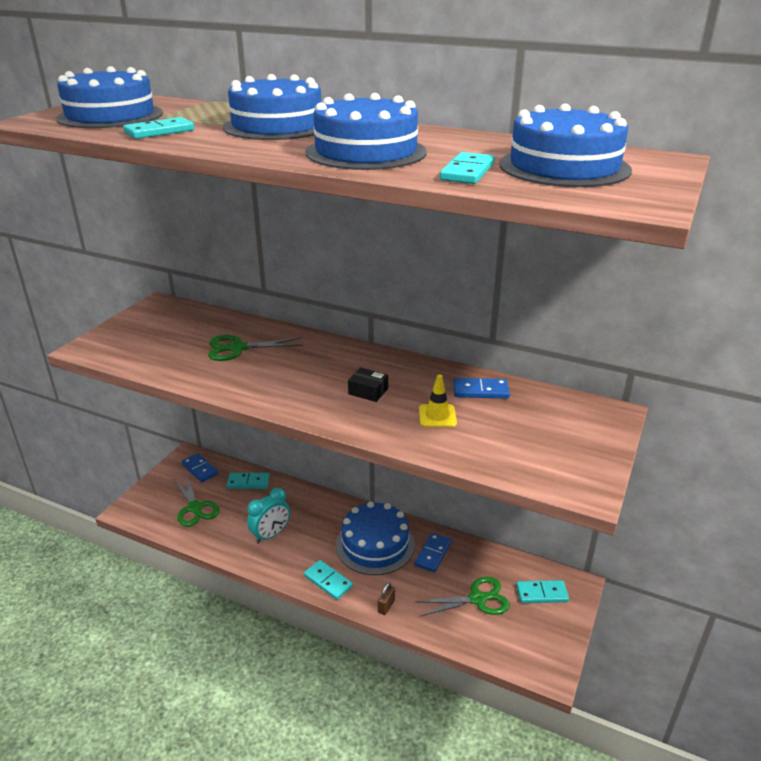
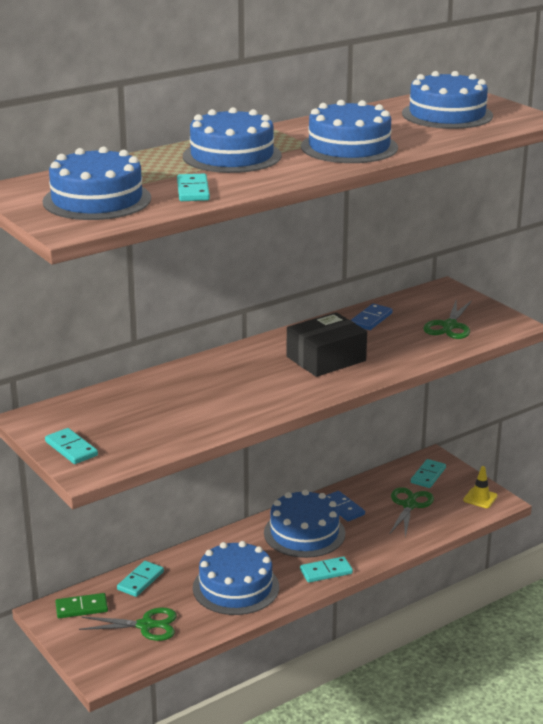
camera: 60 degrees left, 5 degrees down
(199, 469) = (81, 608): blue domino -> green domino
(238, 348) = (186, 396): green scissors -> green scissors (449, 326)
(271, 535) = (236, 587): turquoise clock -> blue cake
(368, 391) = (326, 359): black box -> black box, size x2.11
(386, 606) = (380, 551): brown padlock -> none
(437, 416) = (388, 343): yellow traffic cone -> yellow traffic cone (480, 498)
(467, 172) = (430, 135): turquoise domino -> turquoise domino (71, 448)

